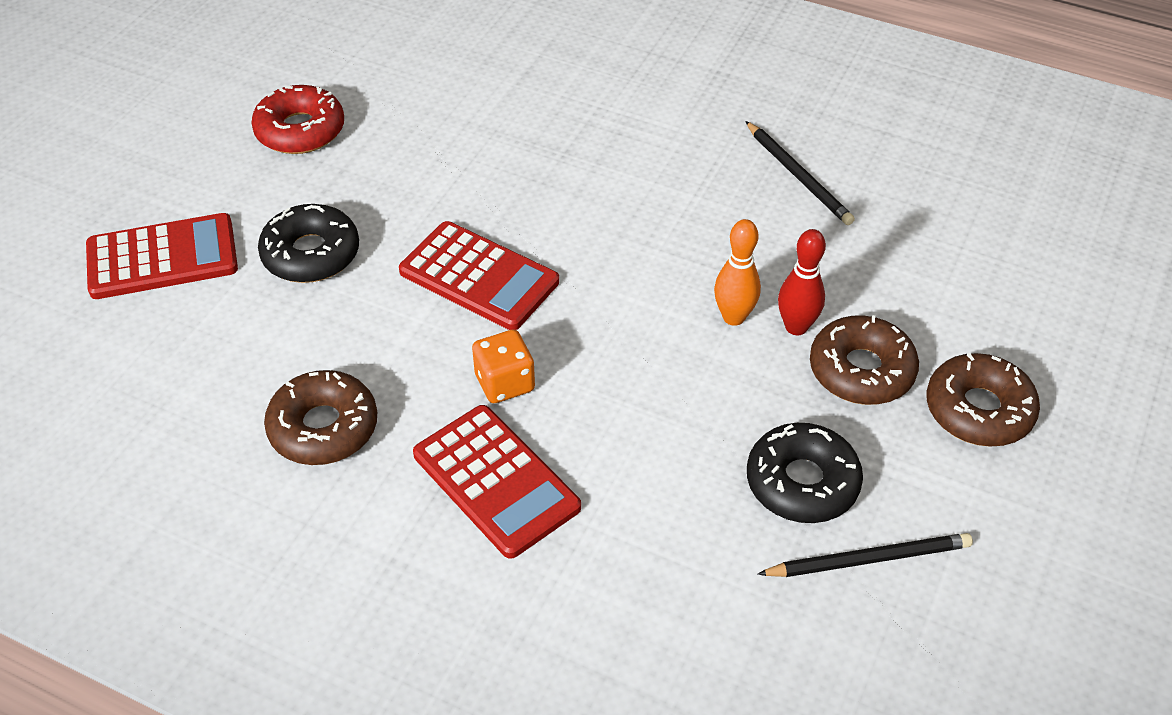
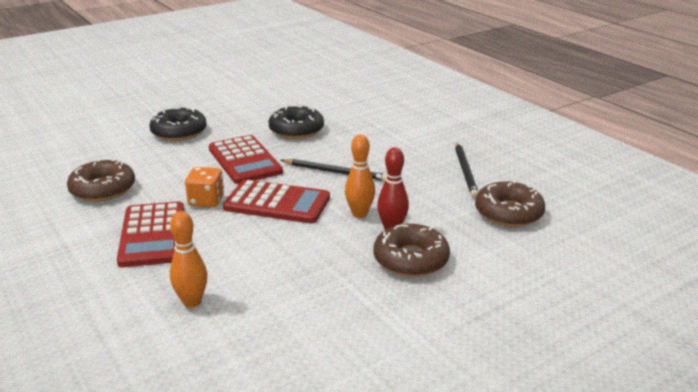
camera: 30 degrees right, 20 degrees down
(162, 257) = (117, 116): red calculator -> red calculator (277, 203)
(300, 130) = (229, 94): red donut -> none
(666, 567) = (192, 302): none -> orange bowling pin
(802, 482) = (315, 295): black donut -> black donut (296, 130)
(869, 559) = (314, 345): black pencil -> black pencil (335, 172)
(978, 410) = (469, 303): brown donut -> brown donut (508, 213)

